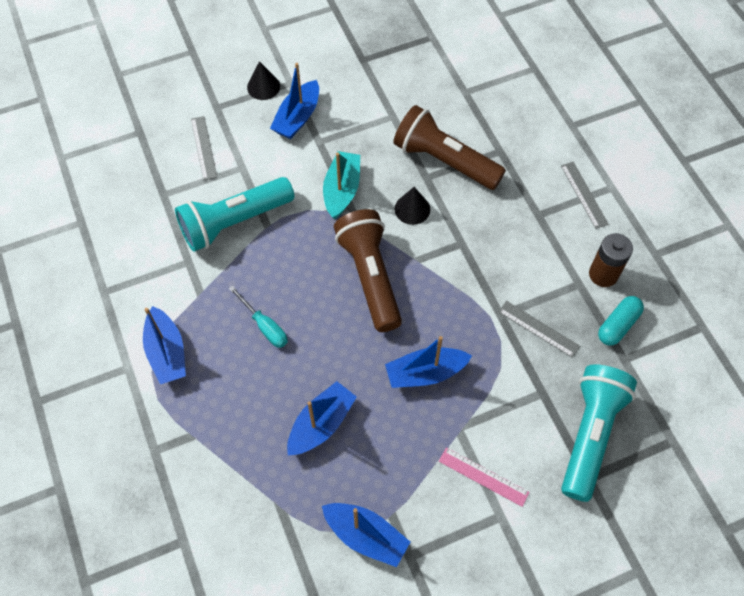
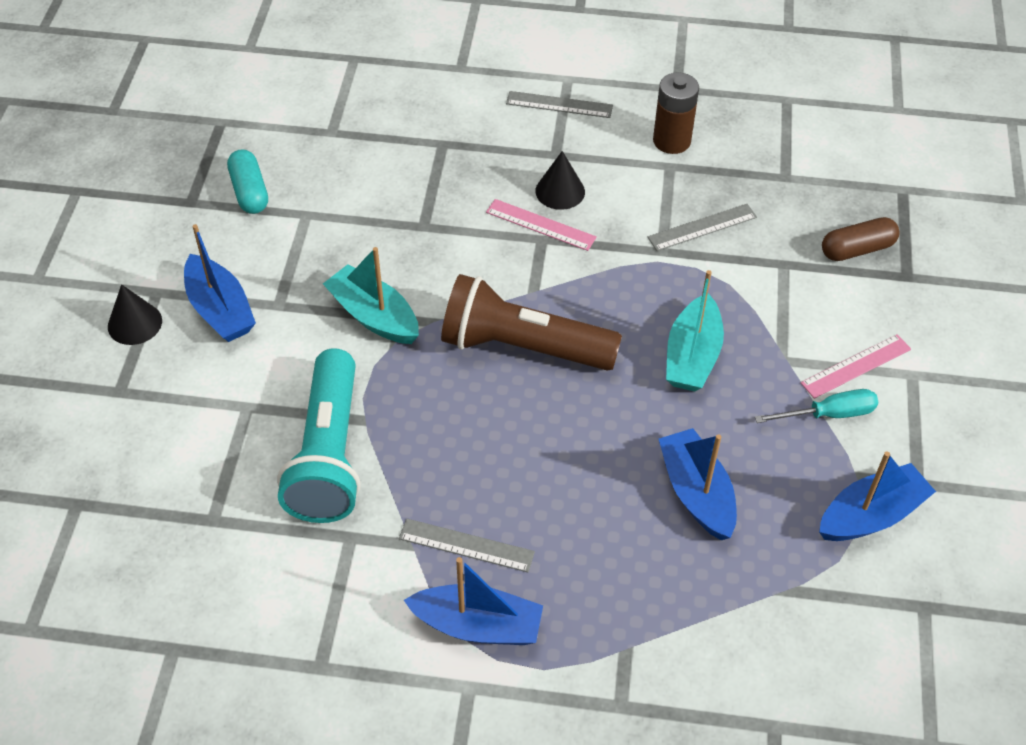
camera: 60 degrees left, 10 degrees down
(204, 147) = (175, 436): grey ruler -> grey ruler (466, 545)
(264, 326) = (516, 491): turquoise screwdriver -> turquoise screwdriver (829, 414)
(412, 209) = (458, 261): black cone -> black cone (560, 191)
(425, 373) = (692, 356): blue boat -> turquoise boat
(444, 160) = (413, 198): brown flashlight -> none
(472, 237) = (540, 225): none -> pink ruler
(590, 434) = (857, 249): turquoise flashlight -> brown capsule
(618, 325) = (742, 161): turquoise capsule -> turquoise capsule (249, 192)

